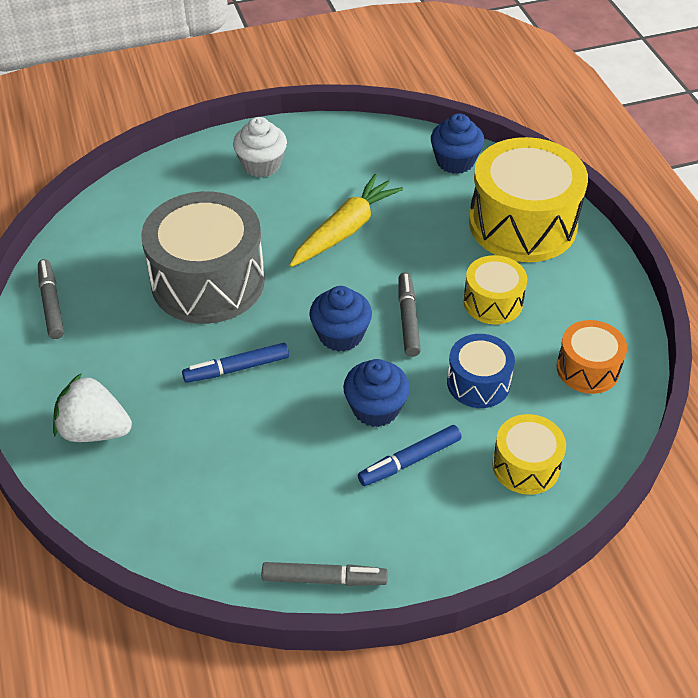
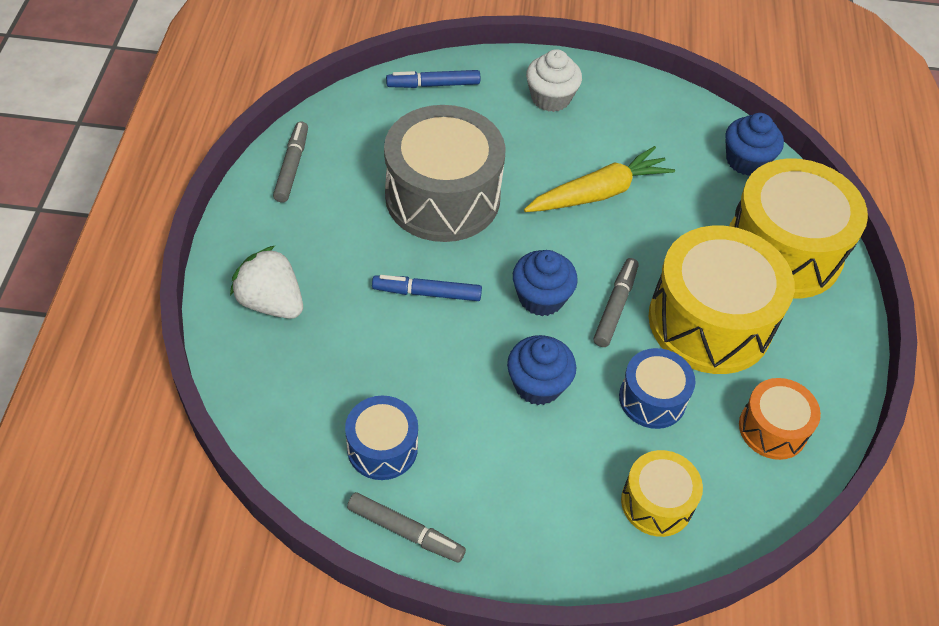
camera: 20 degrees right, 5 degrees up
(265, 516) = (382, 448): none -> blue drum
(409, 460) = (544, 450): blue marker -> blue marker (433, 85)
(493, 302) = (710, 321): yellow drum -> yellow drum, size x1.93

